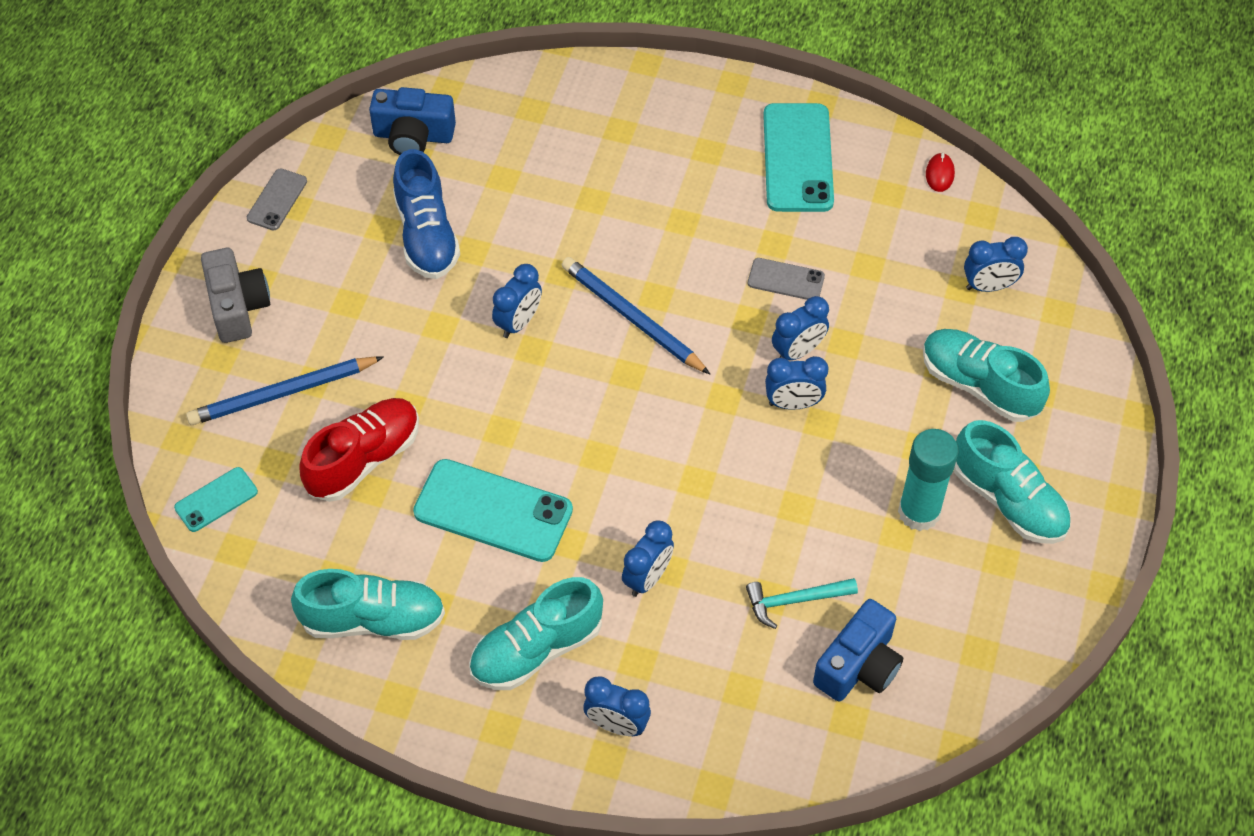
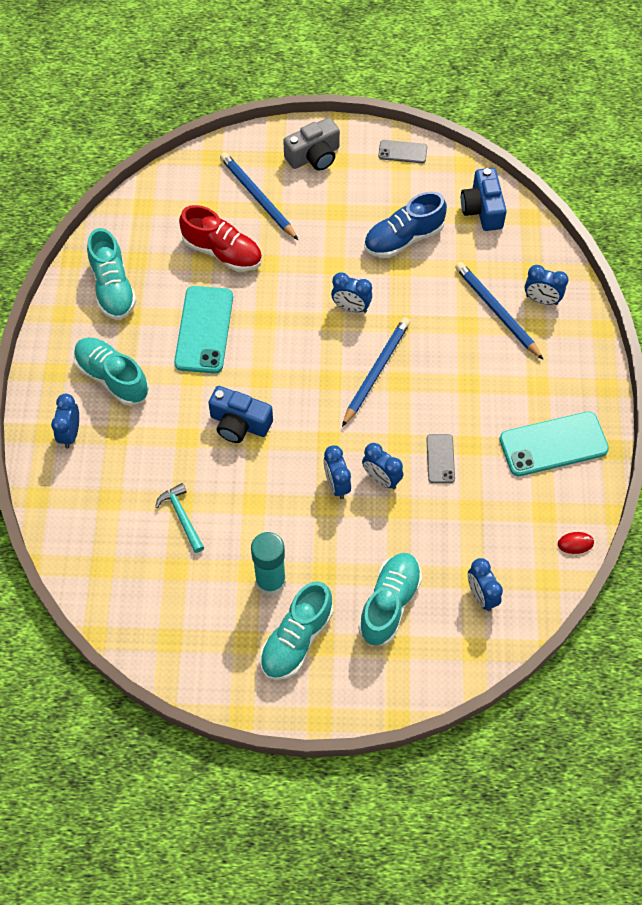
camera: 75 degrees right, 5 degrees up
(216, 500) = (174, 187): turquoise phone -> none
(583, 163) = (497, 311): none -> blue pencil
(647, 578) = (177, 427): blue clock -> blue clock (541, 300)
(859, 665) = (142, 565): blue camera -> blue camera (239, 423)

